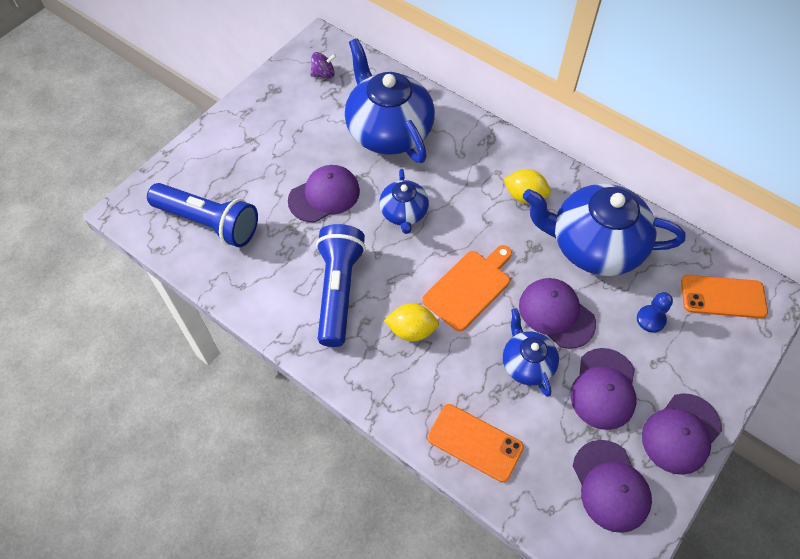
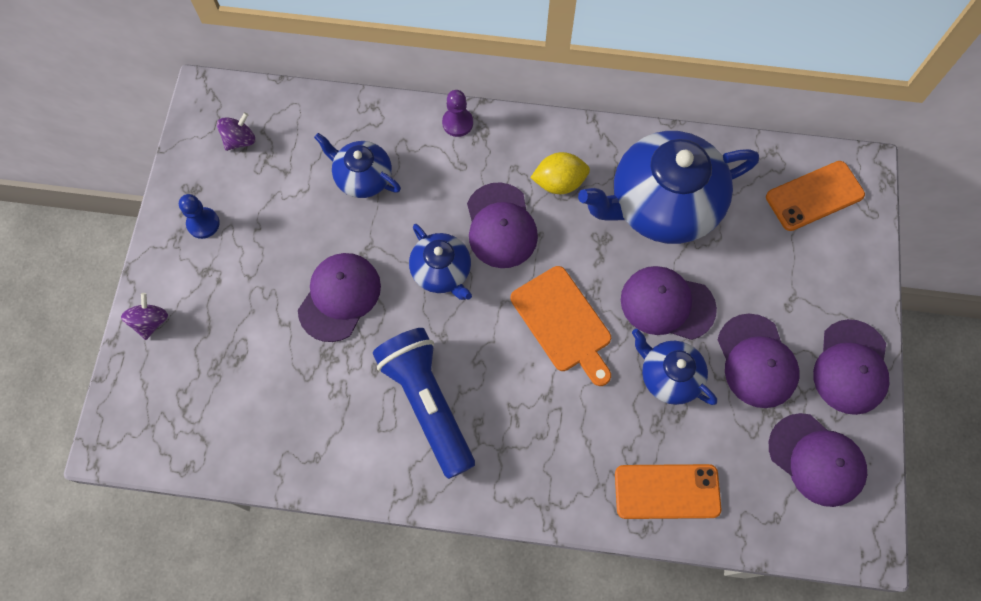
camera: 30 degrees left, 10 degrees up
(196, 152) = (151, 322): none -> purple spinning top
(209, 222) = (226, 402): blue flashlight -> none
(388, 131) = (362, 177): blue teapot -> blue teapot, size x0.52
(411, 330) = (532, 405): yellow lemon -> none
(464, 204) = (501, 226): none -> purple cap
(469, 287) = (563, 323): orange cutting board -> orange cutting board turned 135 degrees clockwise
(475, 127) = (457, 123): none -> purple pawn
(651, 319) = (760, 259): blue pawn -> blue pawn (203, 223)

